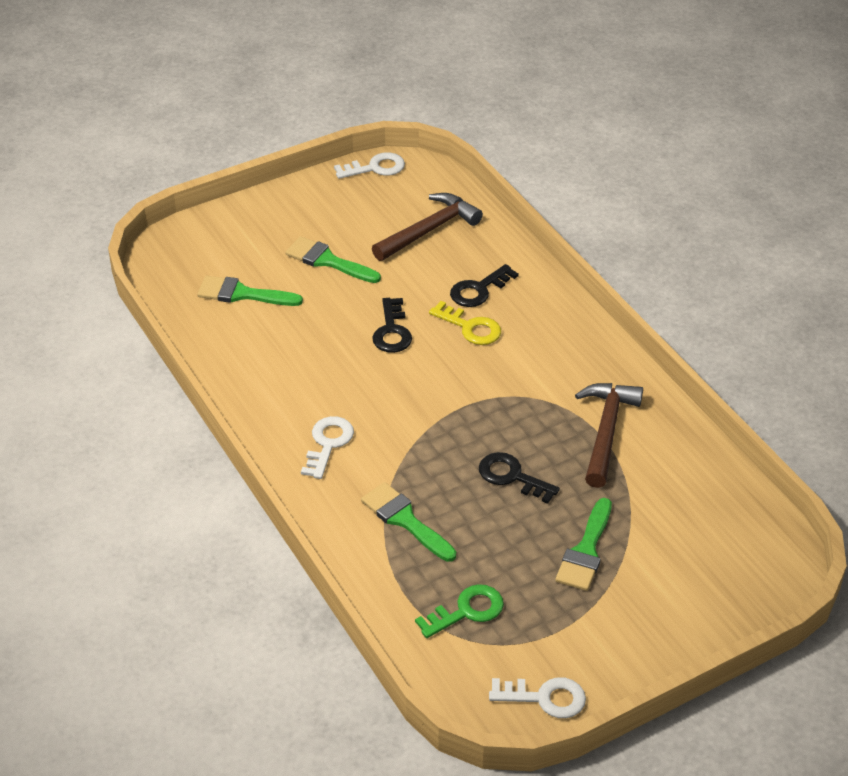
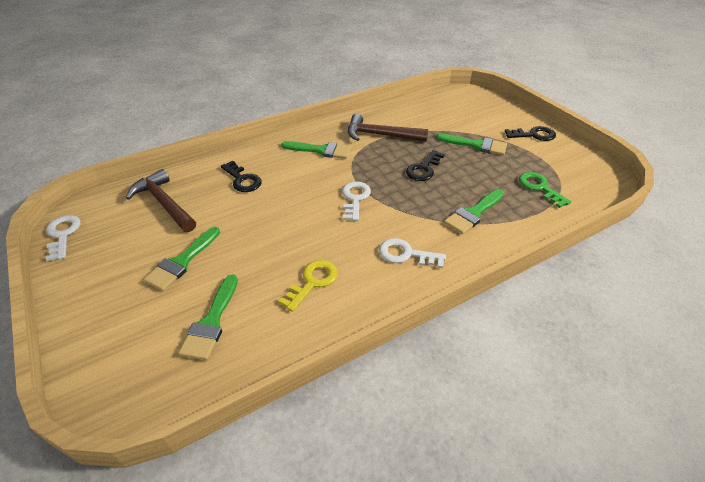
camera: 90 degrees left, 0 degrees up
(392, 331) = (280, 222): black key -> black key (533, 135)
(470, 327) = (282, 184): yellow key -> yellow key (312, 282)
(545, 698) = (587, 161): white key -> white key (355, 199)
(555, 362) = (321, 150): none -> green brush

